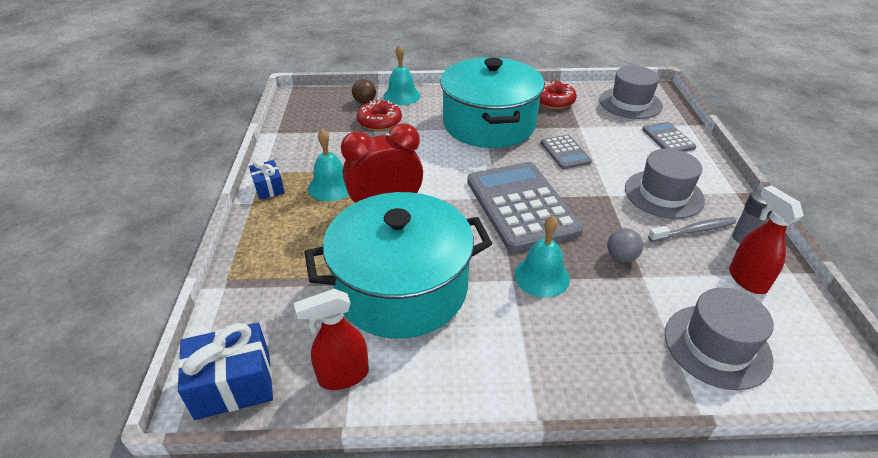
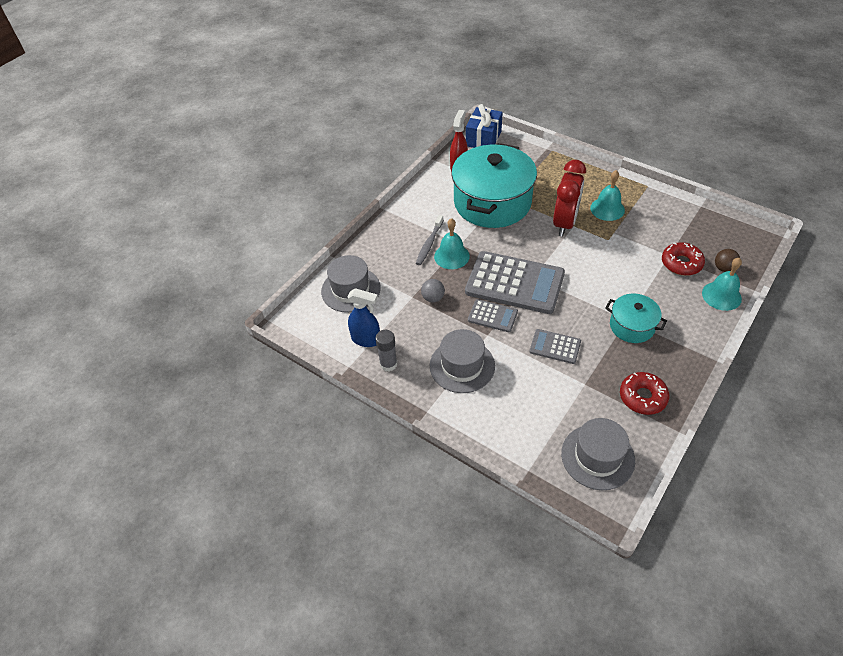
camera: 130 degrees right, 10 degrees up
(269, 188) = (626, 183): blue gift -> none
(489, 124) = (632, 326): turquoise pot -> turquoise pot, size x0.49
(668, 138) = (520, 432): grey calculator -> grey calculator (492, 316)
(694, 231) = (419, 350): grey toothbrush -> grey toothbrush (429, 244)
(747, 279) = (366, 340): red spray bottle -> blue spray bottle

